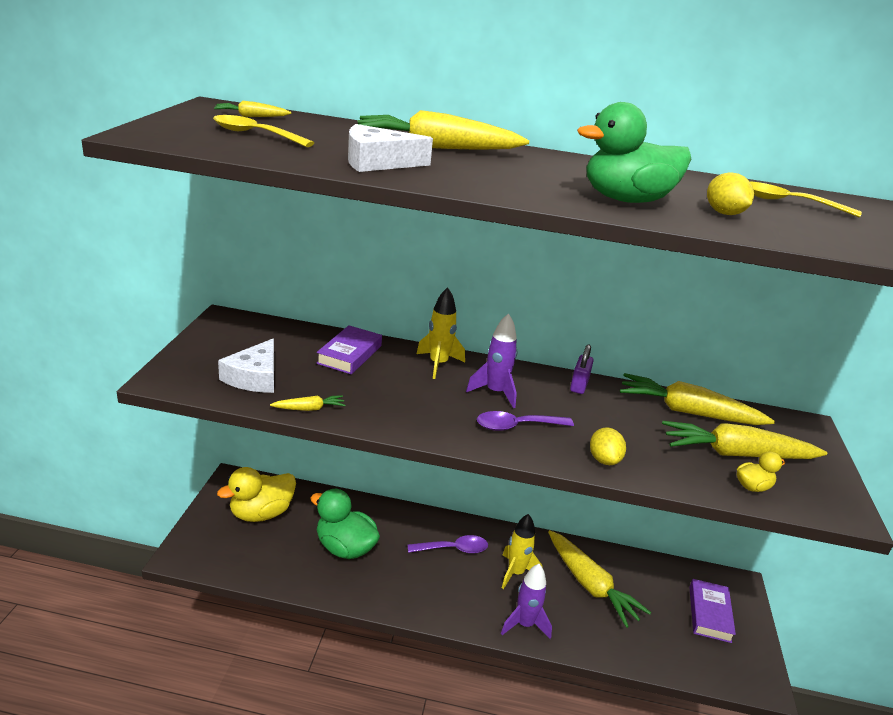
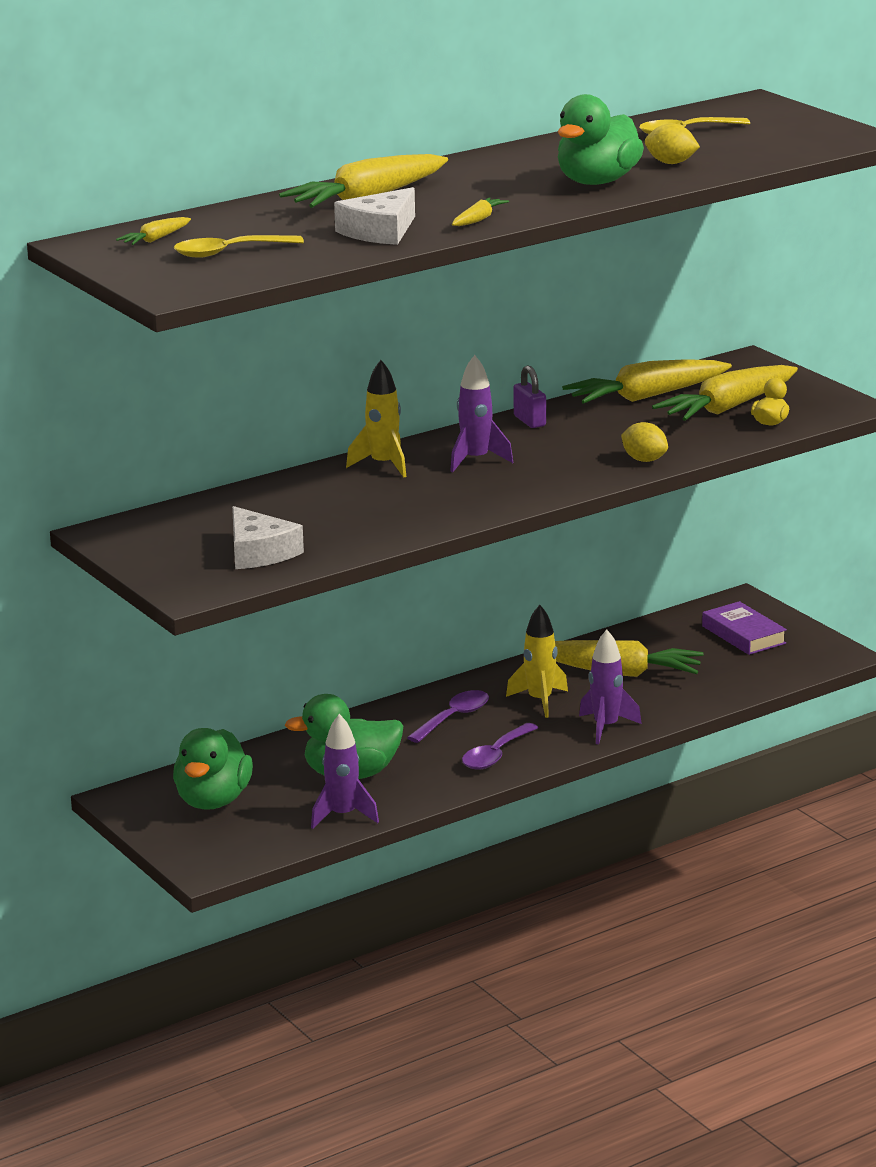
camera: 40 degrees left, 5 degrees down
(261, 513) = (213, 801): yellow duck -> green duck
(294, 574) = (343, 816): none -> purple rocket
(309, 409) = (360, 546): yellow carrot -> yellow carrot (478, 220)
(349, 354) = (292, 498): purple book -> none
(517, 426) = (541, 473): purple spoon -> purple spoon (496, 755)

